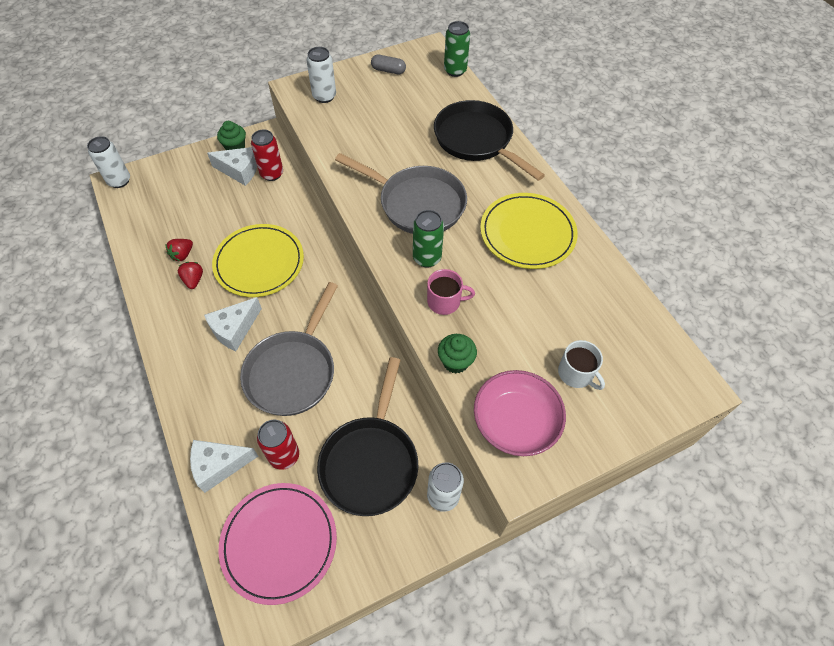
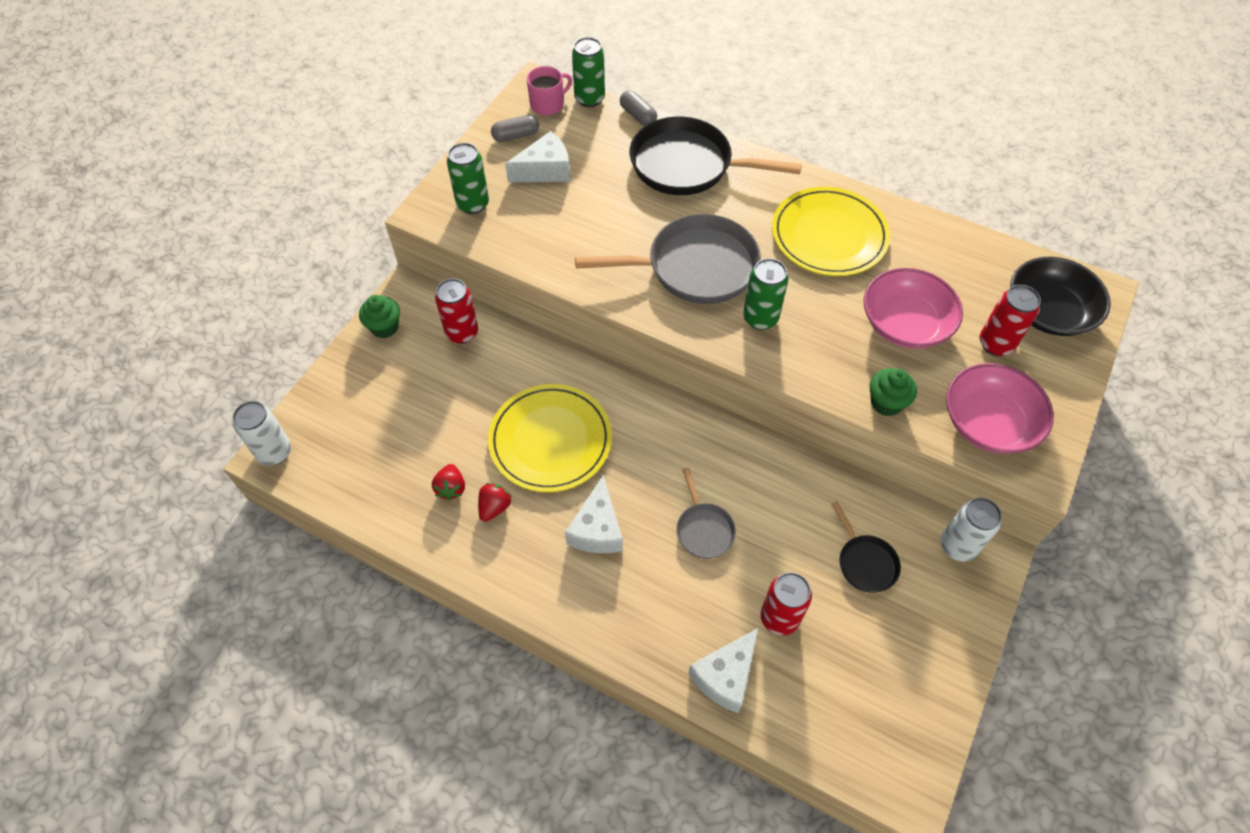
camera: 35 degrees left, 0 degrees up
(193, 280) = (494, 507): red strawberry -> red strawberry turned 75 degrees clockwise
(239, 171) = (419, 351): white cheese -> white cheese (545, 170)
(279, 542) = (857, 701): pink plate -> none
(293, 371) = (703, 529): grey pan -> grey pan, size x0.50
(324, 96) = (473, 204): white can -> green can
(370, 461) = (865, 562): black pan -> black pan, size x0.50
(445, 301) = (820, 351): pink mug -> pink mug (548, 104)
(475, 95) = (638, 116): none -> grey capsule
(522, 320) = (905, 323): none -> pink bowl
(576, 373) = (996, 344): white mug -> red can
(641, 377) = (1048, 311): none -> black bowl

